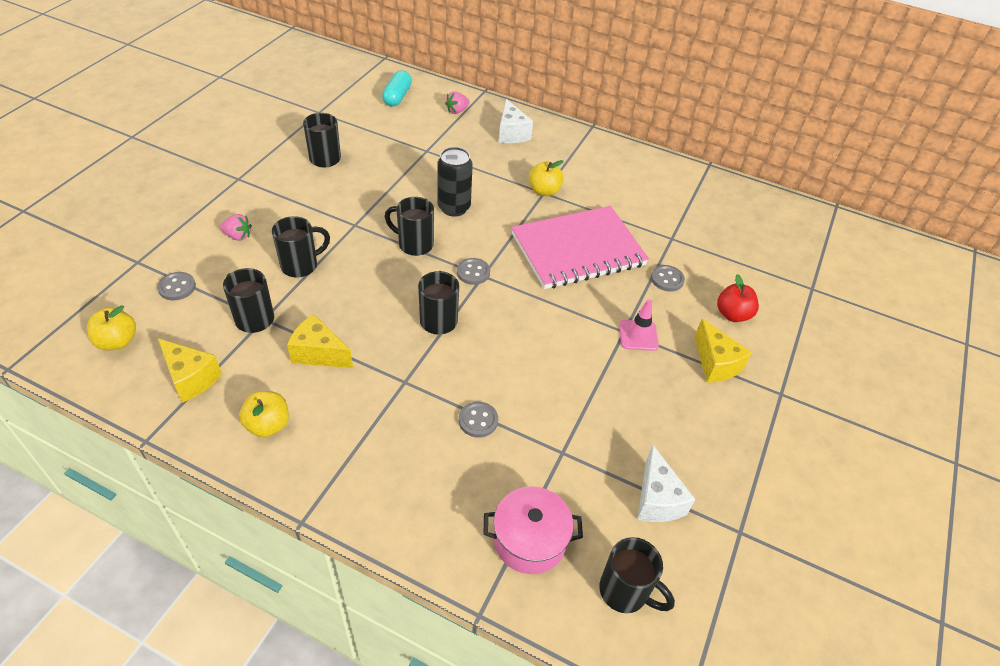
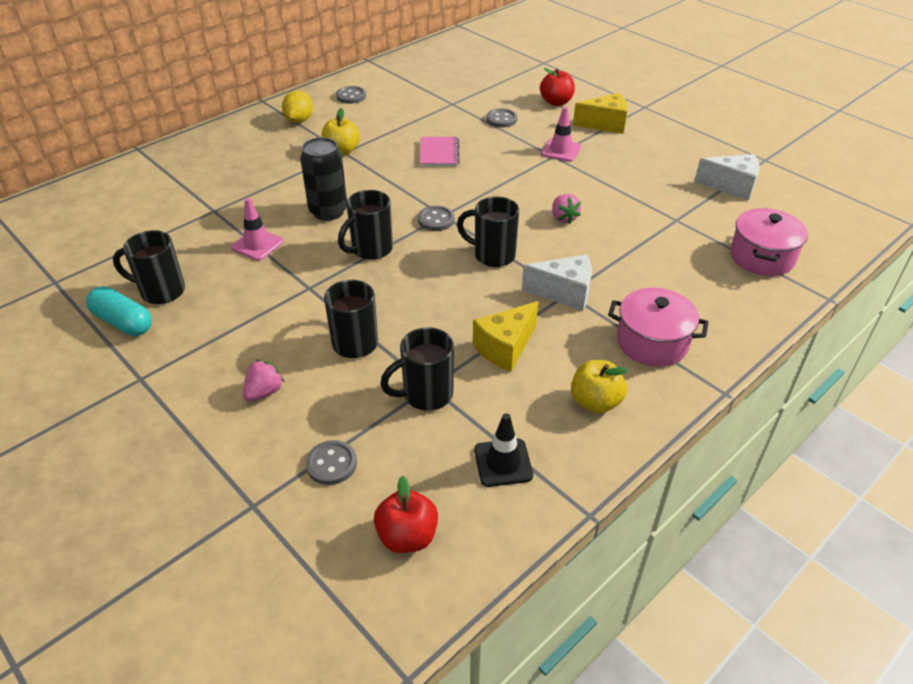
camera: 65 degrees left, 5 degrees down
(117, 341) = (407, 536): yellow apple -> red apple
(191, 378) = (503, 463): yellow cheese -> black traffic cone
(356, 455) = (652, 342): none -> pink pot
(395, 184) = (257, 245): none -> pink traffic cone
(397, 97) = (86, 211): turquoise capsule -> turquoise capsule (123, 322)
(457, 111) = (158, 174): pink strawberry -> pink strawberry (563, 218)
(478, 420) = (629, 257): grey button -> grey button (351, 96)
(511, 133) = (232, 149): white cheese -> white cheese (564, 293)
(576, 154) = (299, 120): none -> yellow lemon
(578, 250) = (439, 153): pink notebook -> pink notebook, size x0.44
(625, 592) = (811, 222): black mug -> none

